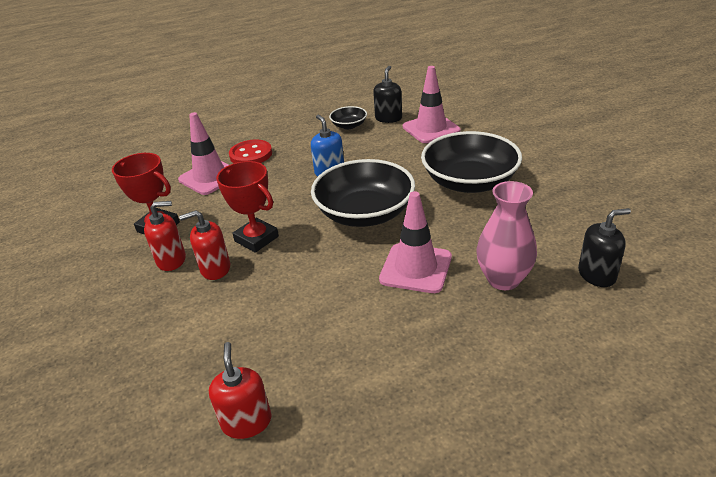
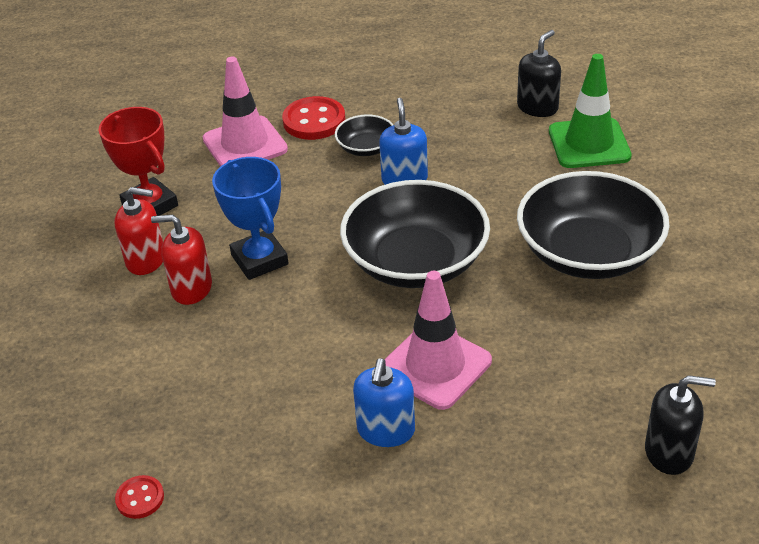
camera: 20 degrees right, 5 degrees up
(246, 421) = (140, 498): red soap dispenser -> red button
(256, 239) = (259, 260): red trophy -> blue trophy
(349, 125) = (473, 105): black bowl -> black bowl (366, 148)
(407, 317) = (386, 430): none -> blue soap dispenser
(431, 129) = (589, 144): pink traffic cone -> green traffic cone
(503, 279) = (538, 418): pink vase -> none

